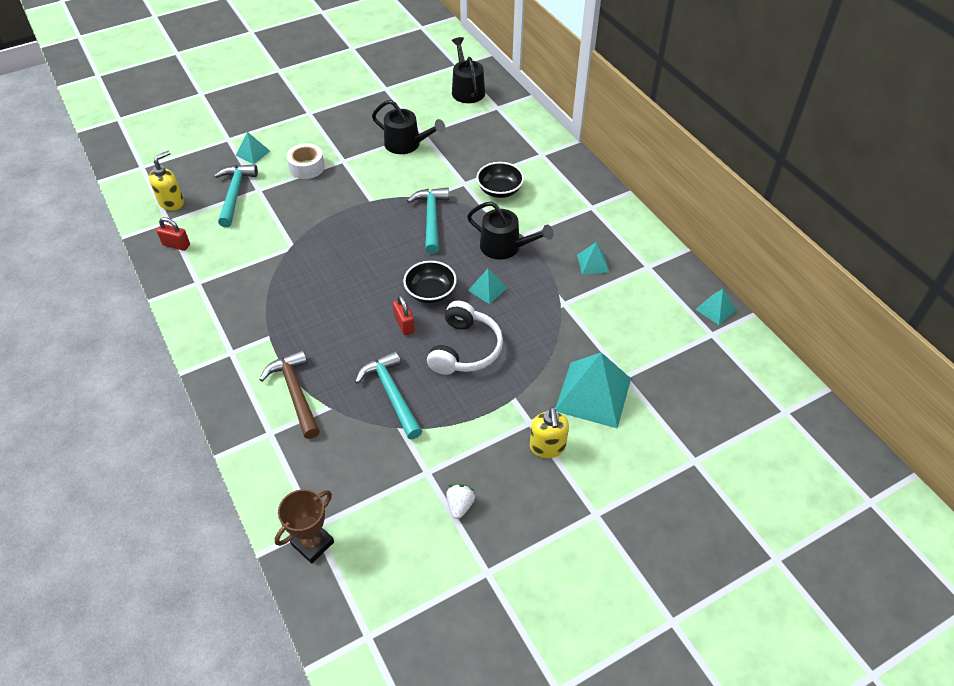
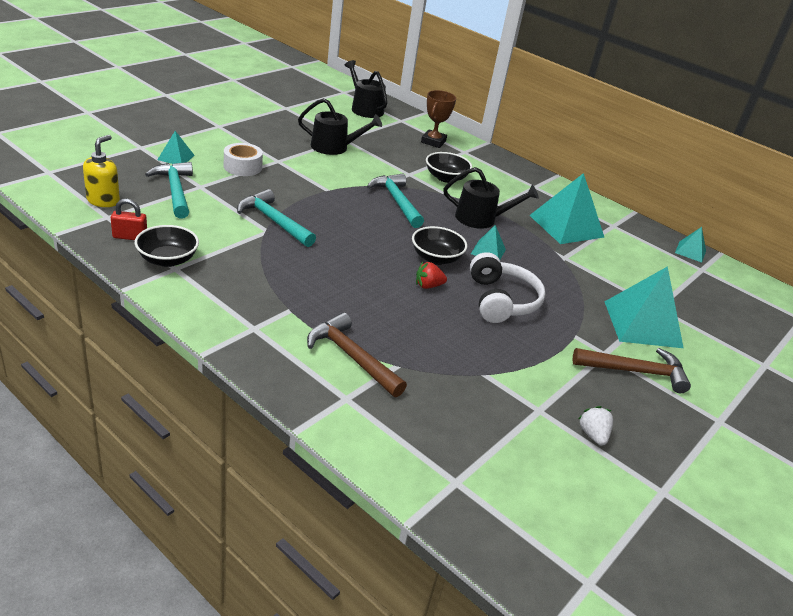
camera: 25 degrees left, 15 degrees down
(195, 272) = (167, 260): none -> black bowl
(312, 543) = (465, 499): brown trophy -> brown trophy (433, 142)
(391, 394) = (455, 345): turquoise hammer -> turquoise hammer (273, 221)
(404, 324) = (428, 286): red padlock -> red strawberry
(547, 447) = (636, 372): yellow soap dispenser -> brown hammer
(593, 263) = (566, 226): turquoise pyramid -> turquoise pyramid, size x2.03

